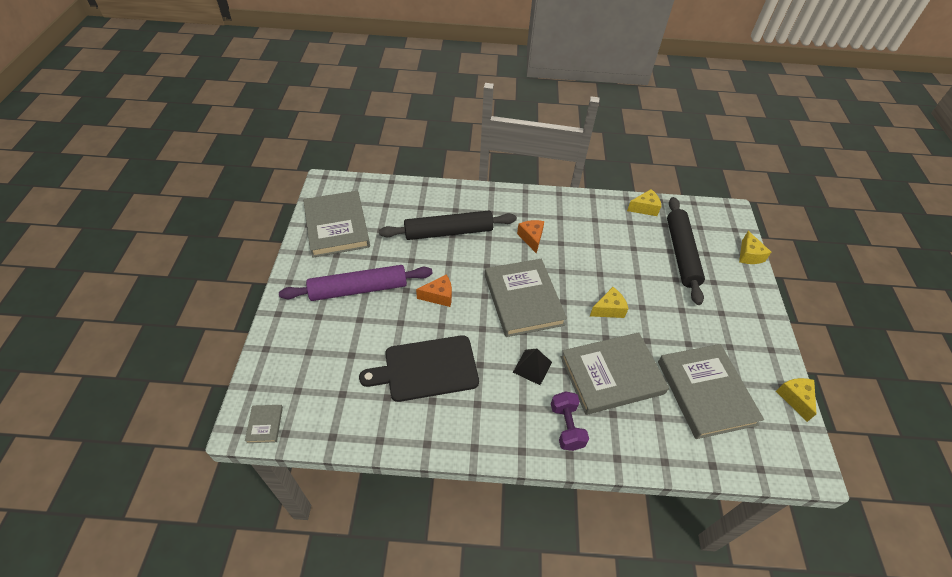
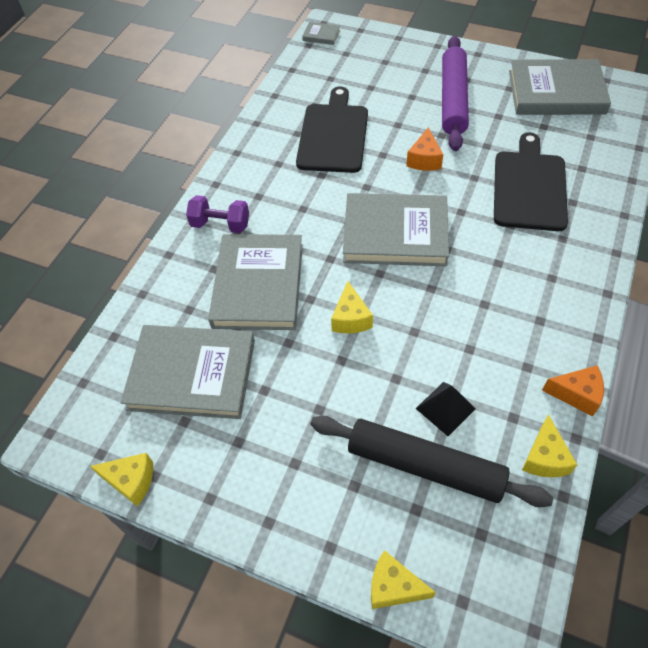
camera: 115 degrees right, 5 degrees up
(449, 232) = (529, 187): black rolling pin -> black cutting board
(531, 238) = (501, 272): orange cheese -> orange cheese (576, 394)
(532, 367) = (300, 216): black pyramid -> black pyramid (445, 408)

